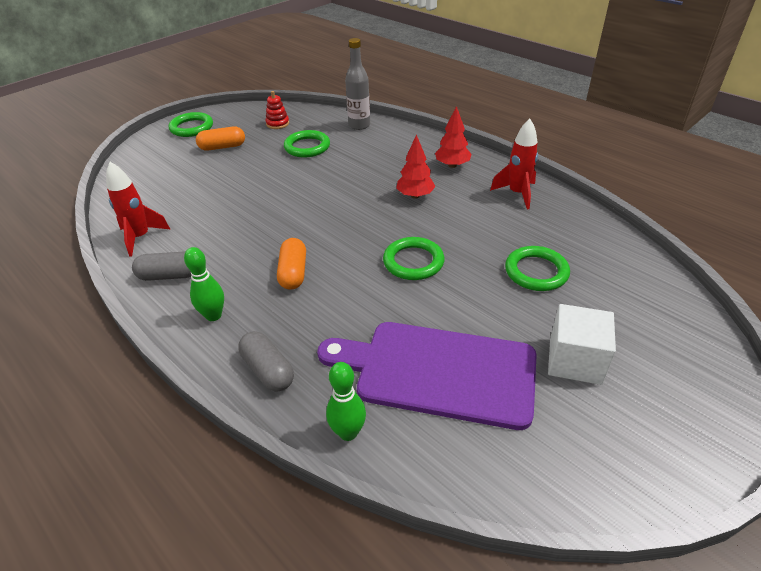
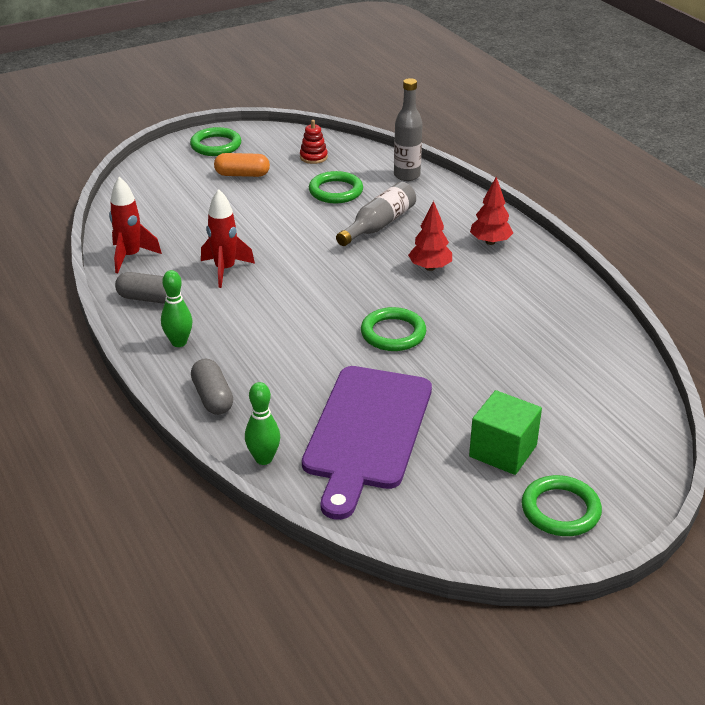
camera: 15 degrees right, 5 degrees down
(293, 273) = (268, 319): orange capsule -> none
(355, 168) = (379, 225): none -> grey bottle
(438, 372) = (367, 432): purple cutting board -> purple cutting board turned 105 degrees counterclockwise
(517, 194) = (545, 287): red rocket -> red rocket (225, 270)
(536, 272) = (515, 368): green ring -> green ring (560, 510)
(575, 360) = (503, 451): white cube -> green cube

